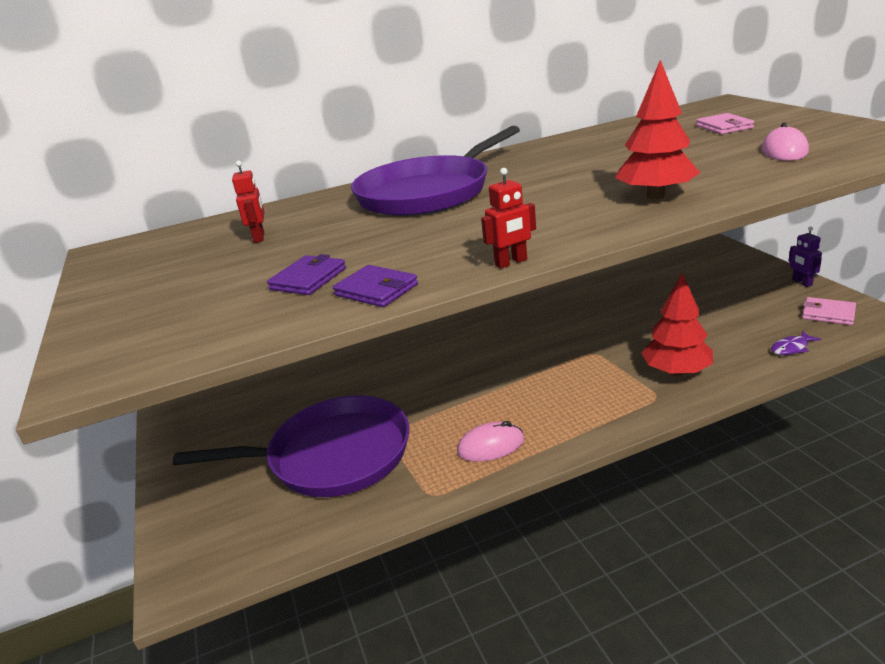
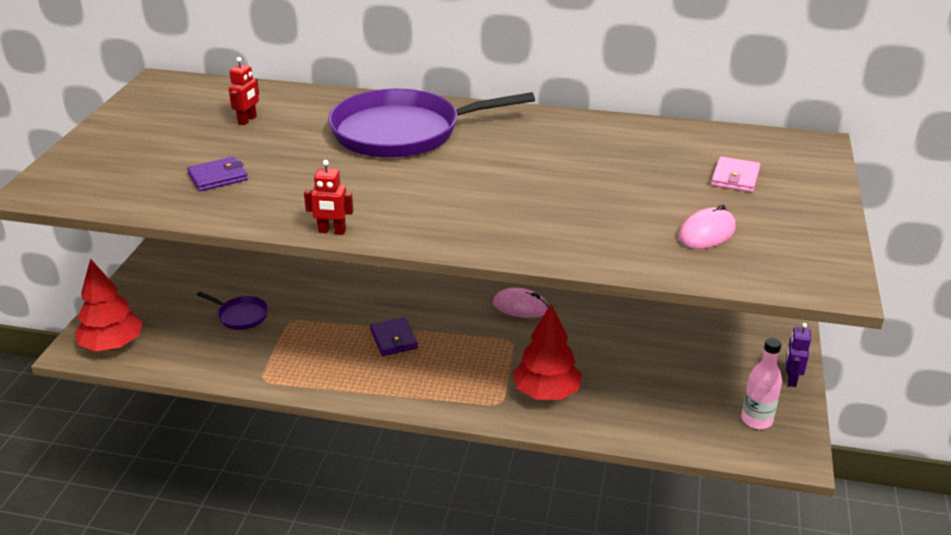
camera: 30 degrees right, 5 degrees up
(332, 456) = (241, 315): purple pan -> purple pan, size x0.41
(376, 290) = (234, 209): purple wallet -> purple wallet (393, 339)
(491, 446) = (340, 369): pink mouse -> pink mouse (520, 307)
(655, 196) = (522, 225): red tree -> red tree (113, 345)
(791, 348) = (668, 429): purple fish -> none
(828, 314) = (756, 420): pink wallet -> pink bottle

